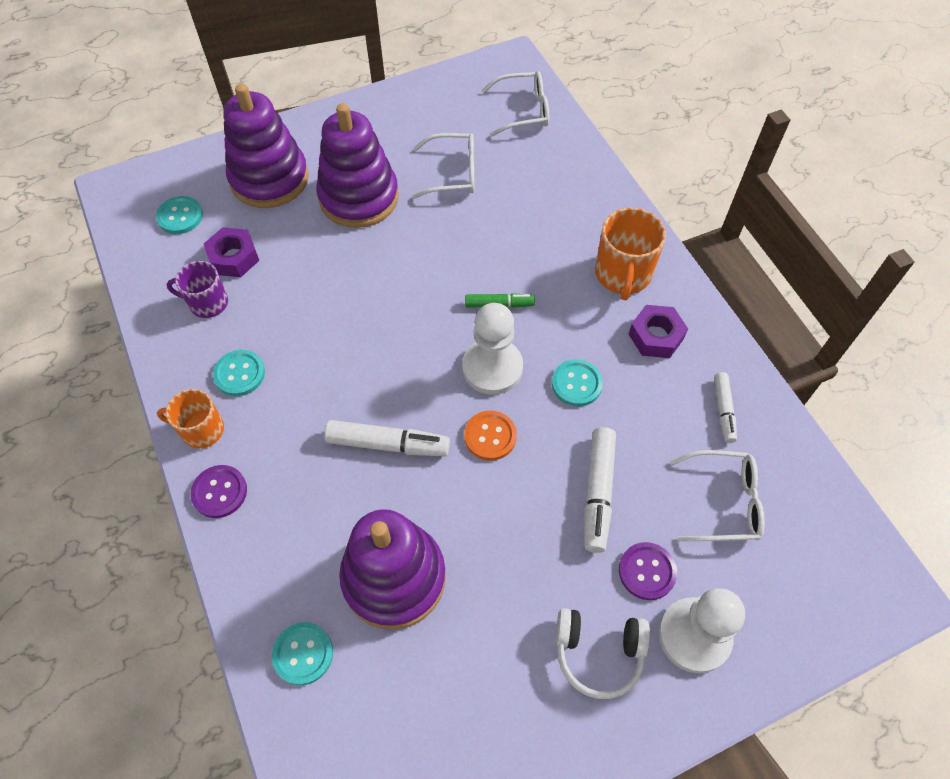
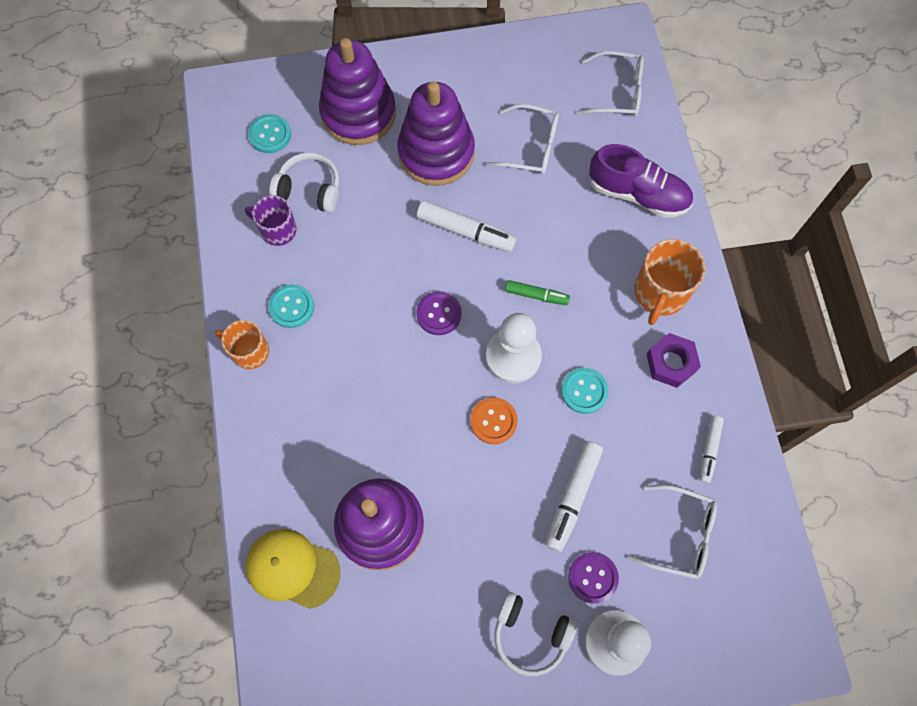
camera: 15 degrees right, 10 degrees up
(219, 492) = (253, 412): purple button -> purple button (439, 314)
(234, 258) = (309, 189): purple nut -> white headphones
(303, 654) = (292, 568): turquoise button -> yellow cap
(388, 444) = (403, 405): white marker -> white marker (466, 231)
(571, 192) = (638, 194): none -> purple shoe

